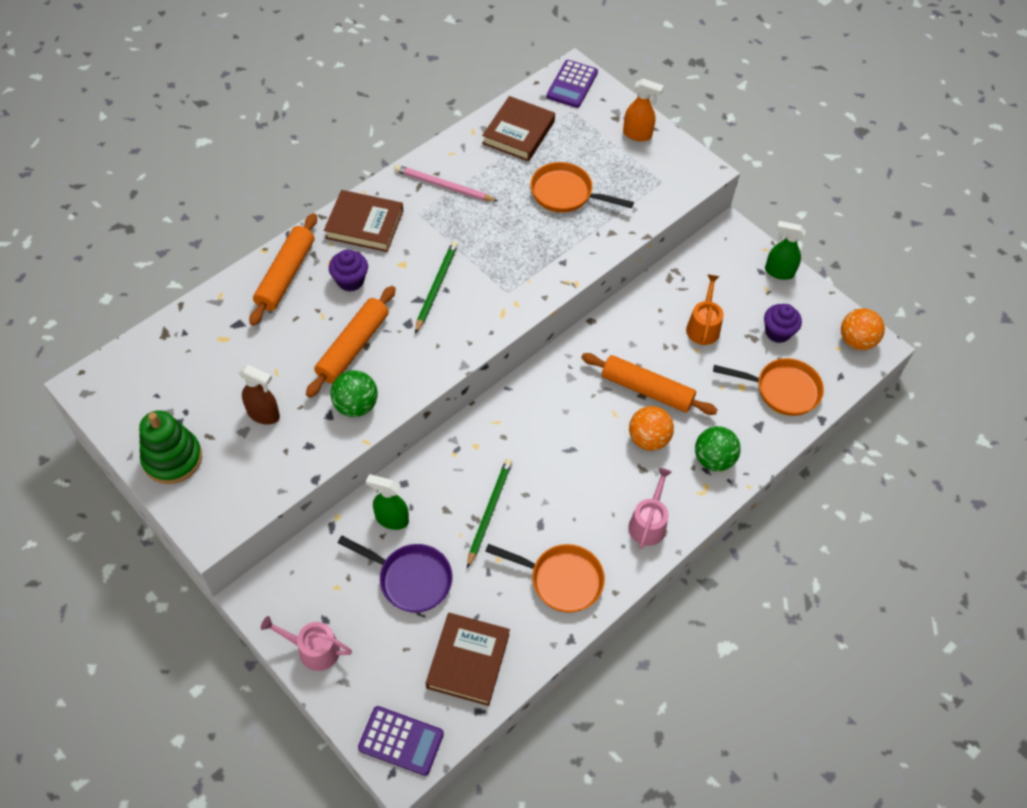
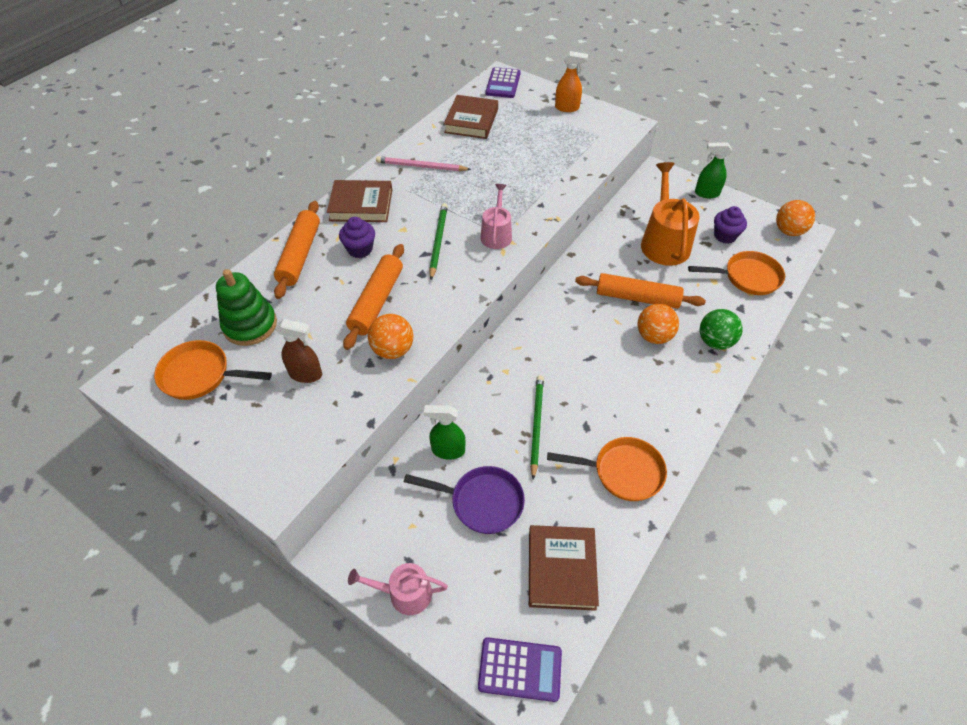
camera: 10 degrees left, 5 degrees down
(172, 458) = (222, 432): green stacking toy -> green stacking toy (250, 325)
(356, 405) = (393, 350): green ball -> orange ball
(566, 193) = (525, 156): orange pan -> orange pan (200, 375)
(648, 523) = (681, 405): pink watering can -> pink watering can (496, 234)
(703, 326) = (664, 242): orange watering can -> orange watering can, size x1.71

